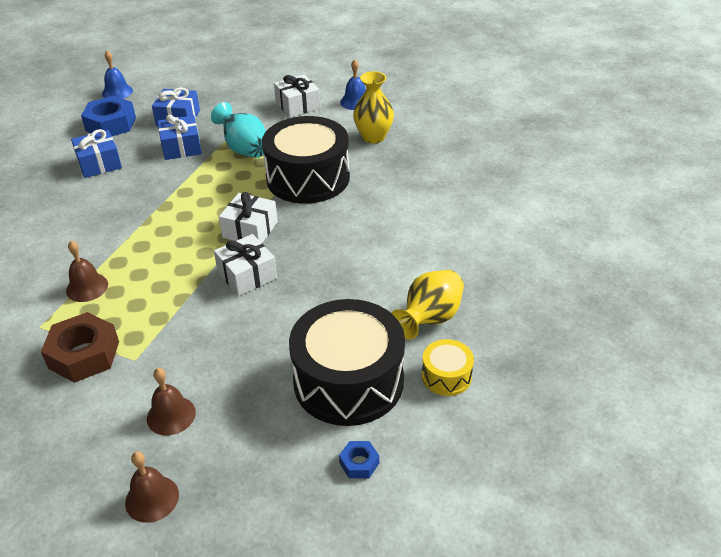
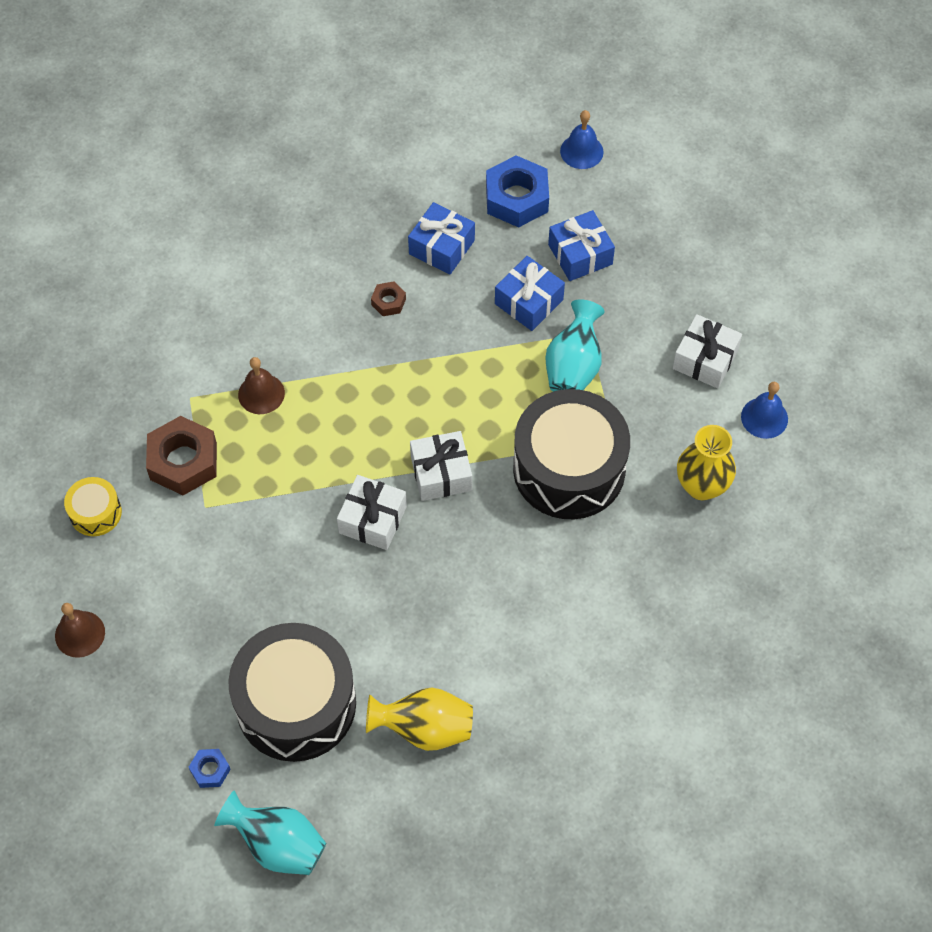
camera: 55 degrees right, 20 degrees up
(104, 200) = (388, 302): none -> brown nut
(171, 415) = (165, 584): brown bell -> none
(446, 376) = (357, 787): yellow drum -> yellow drum (95, 512)
(459, 448) = (278, 844): none -> turquoise vase

